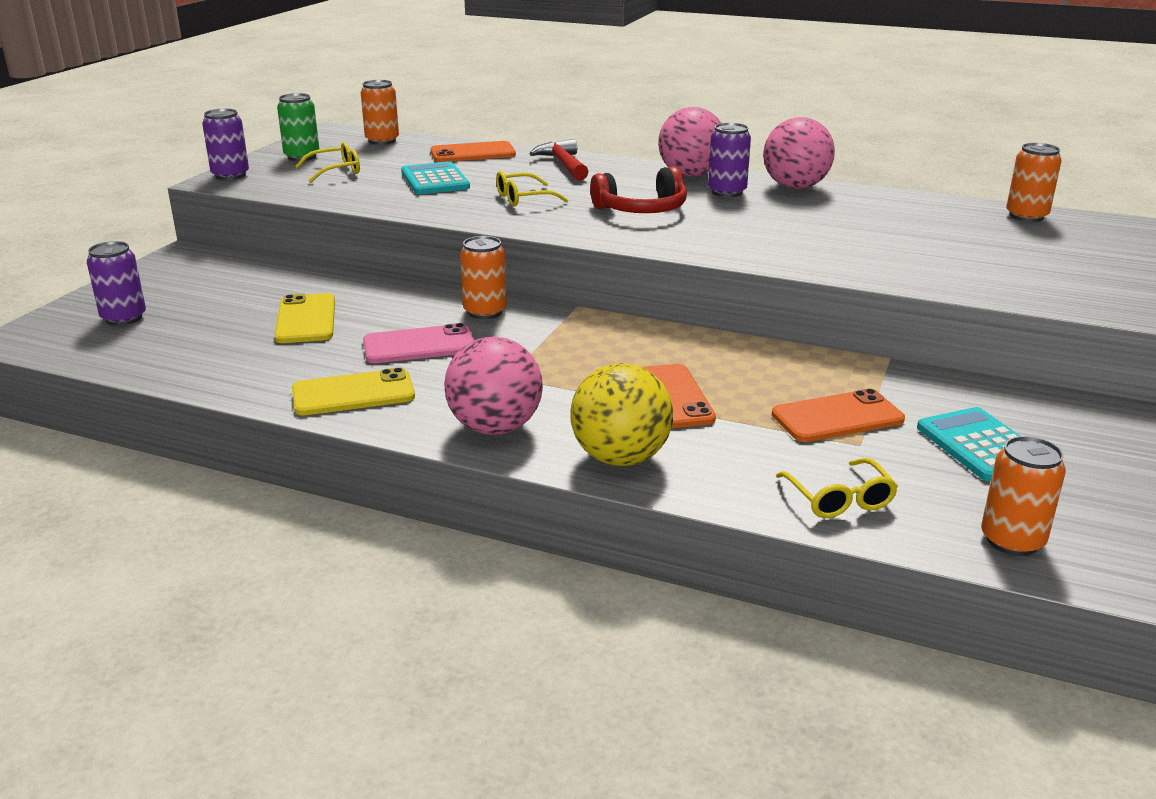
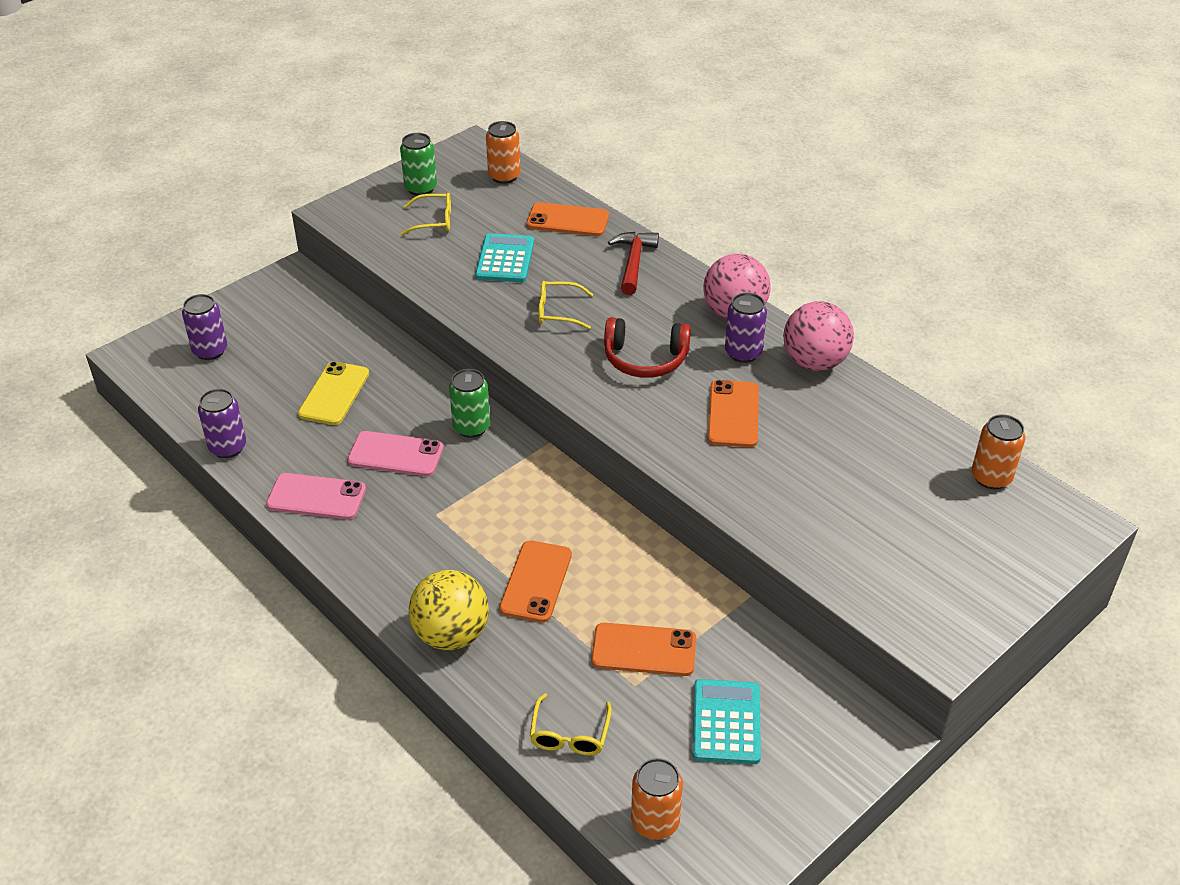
camera: 25 degrees right, 15 degrees up
(230, 175) = (347, 205): purple can -> purple can (228, 447)
(353, 394) = (316, 497): yellow phone -> pink phone
(485, 312) = (471, 427): orange can -> green can
(495, 428) = (388, 570): pink ball -> none
(764, 223) = (733, 414): none -> orange phone

